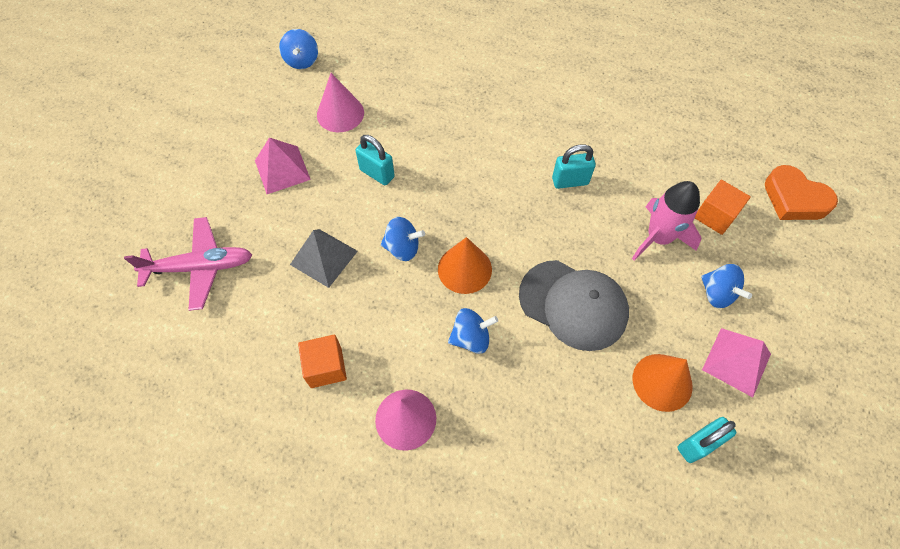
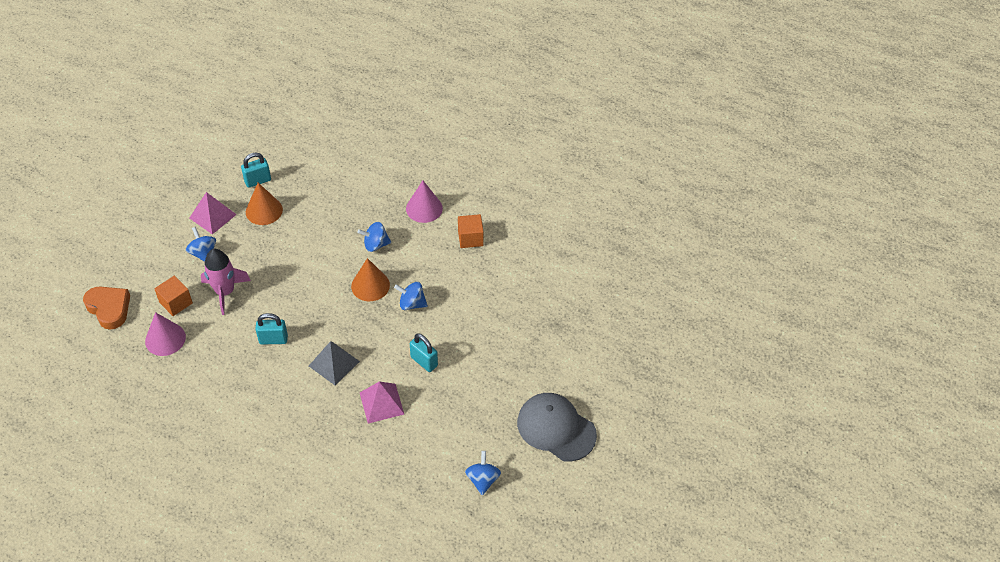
camera: 175 degrees left, 10 degrees down
(200, 267) = (557, 305): pink plane -> none
(282, 170) = (500, 372): pink pyramid -> pink pyramid (381, 403)
(323, 257) = (469, 303): grey pyramid -> grey pyramid (334, 363)
(340, 113) = (450, 419): pink cone -> pink cone (165, 339)
(573, 305) = (302, 256): grey cap -> grey cap (556, 428)

